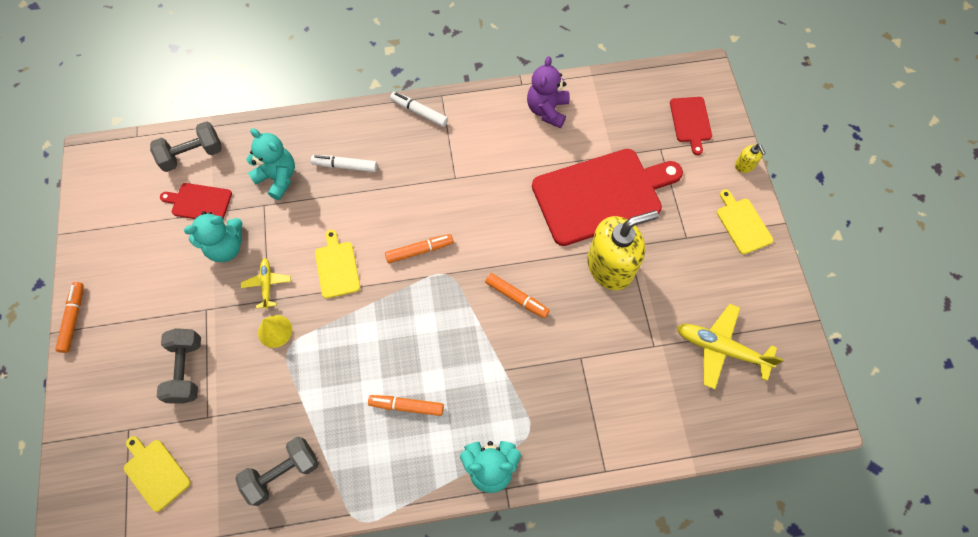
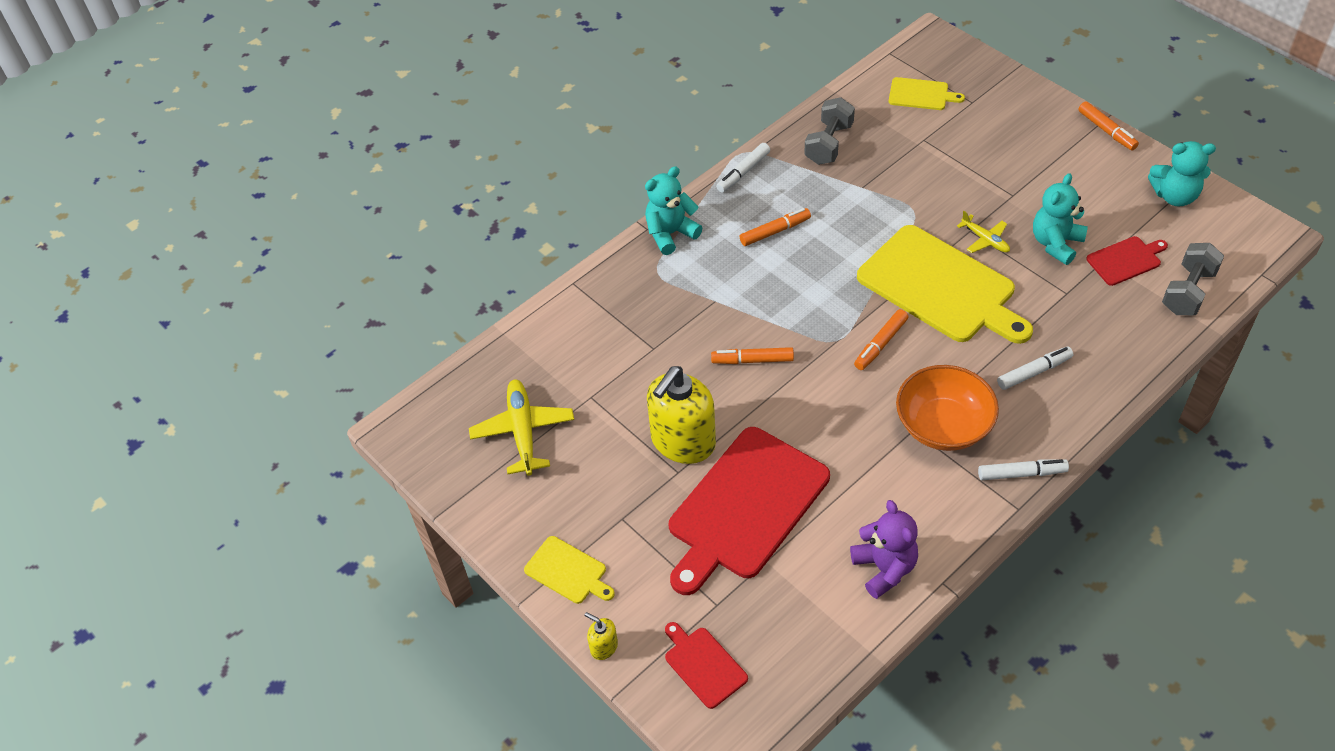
camera: 150 degrees right, 15 degrees down
(186, 370) = (975, 154): grey dumbbell -> none
(275, 331) = (938, 215): yellow cone -> none
(278, 178) = (1083, 322): turquoise teddy bear -> turquoise teddy bear (1174, 196)
(337, 267) = (940, 287): yellow cutting board -> yellow cutting board, size x2.16
(379, 494) = (743, 172): none -> white marker
(435, 168) = (943, 425): none -> orange bowl
(721, 349) = (523, 432): yellow plane -> yellow plane turned 90 degrees counterclockwise

